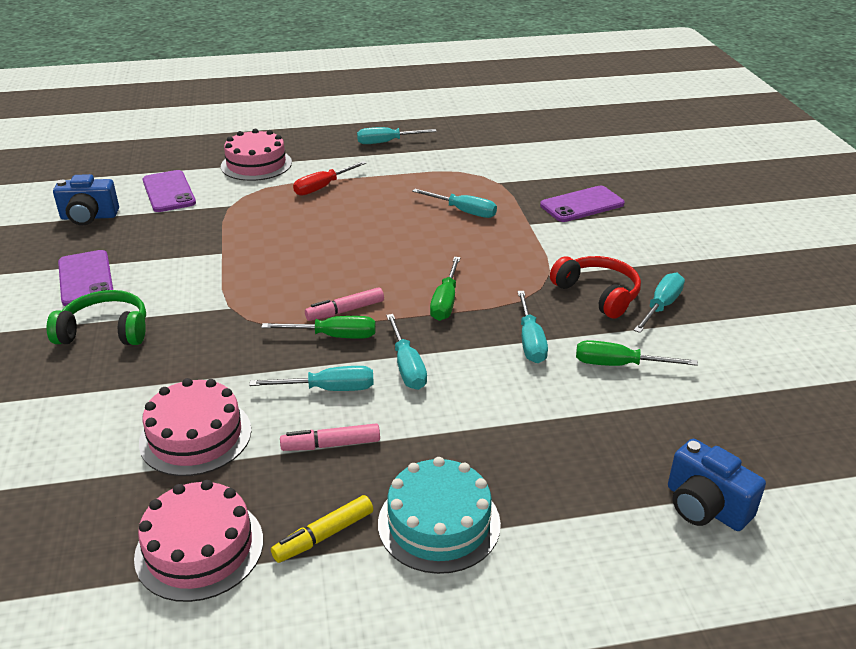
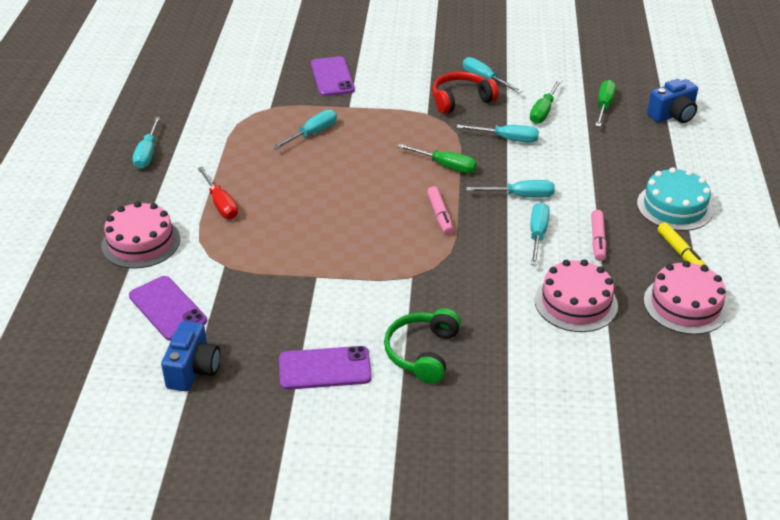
camera: 75 degrees left, 5 degrees up
(169, 192) = (167, 308): purple phone -> purple phone turned 60 degrees clockwise
(334, 336) = (473, 225): green screwdriver -> green screwdriver (604, 106)

